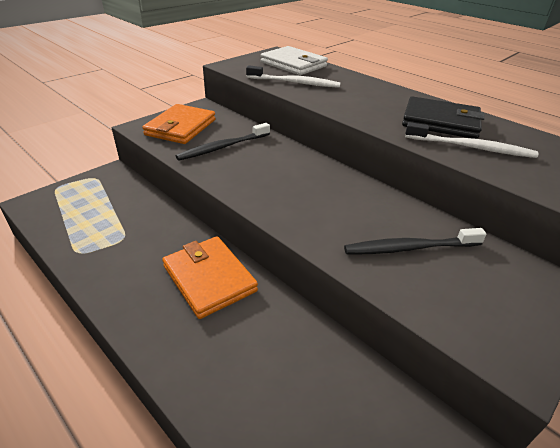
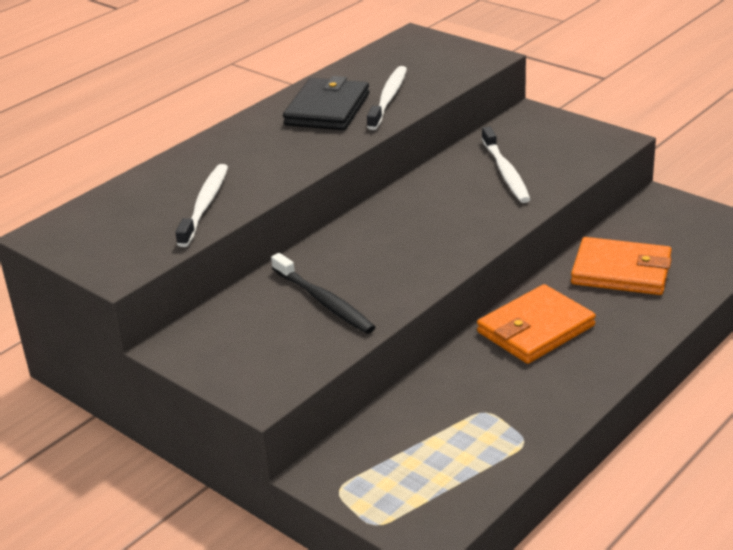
camera: 90 degrees left, 5 degrees down
(181, 127) = (261, 352): orange wallet -> orange wallet (621, 271)
(293, 64) = (115, 212): white wallet -> none
(409, 248) = (505, 172): black toothbrush -> white toothbrush

